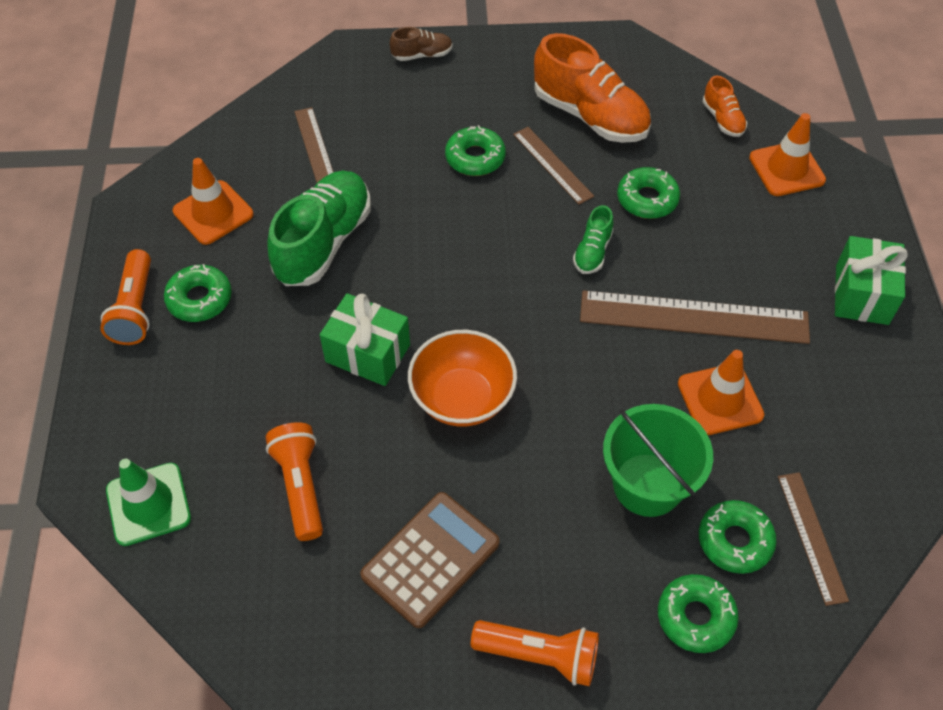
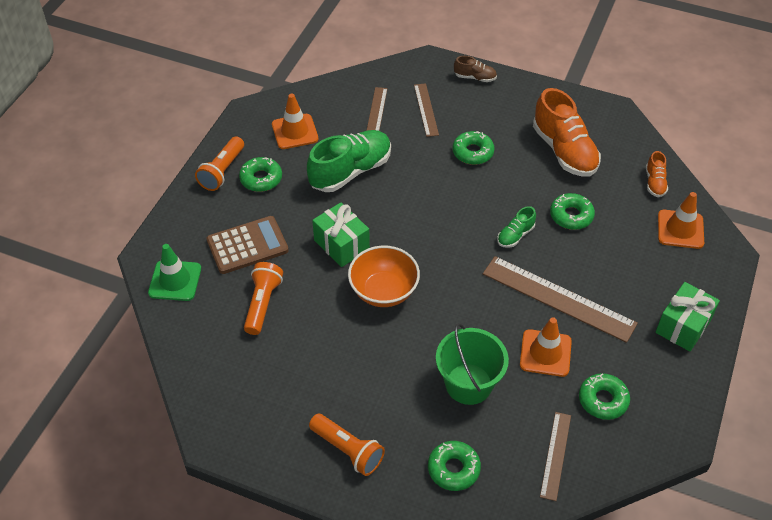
camera: 25 degrees right, 5 degrees down
(430, 559) = (314, 373): brown calculator -> brown calculator (247, 245)
(552, 165) = (521, 173): brown ruler -> brown ruler (426, 109)
(734, 541) = (504, 437): green donut -> green donut (603, 400)

